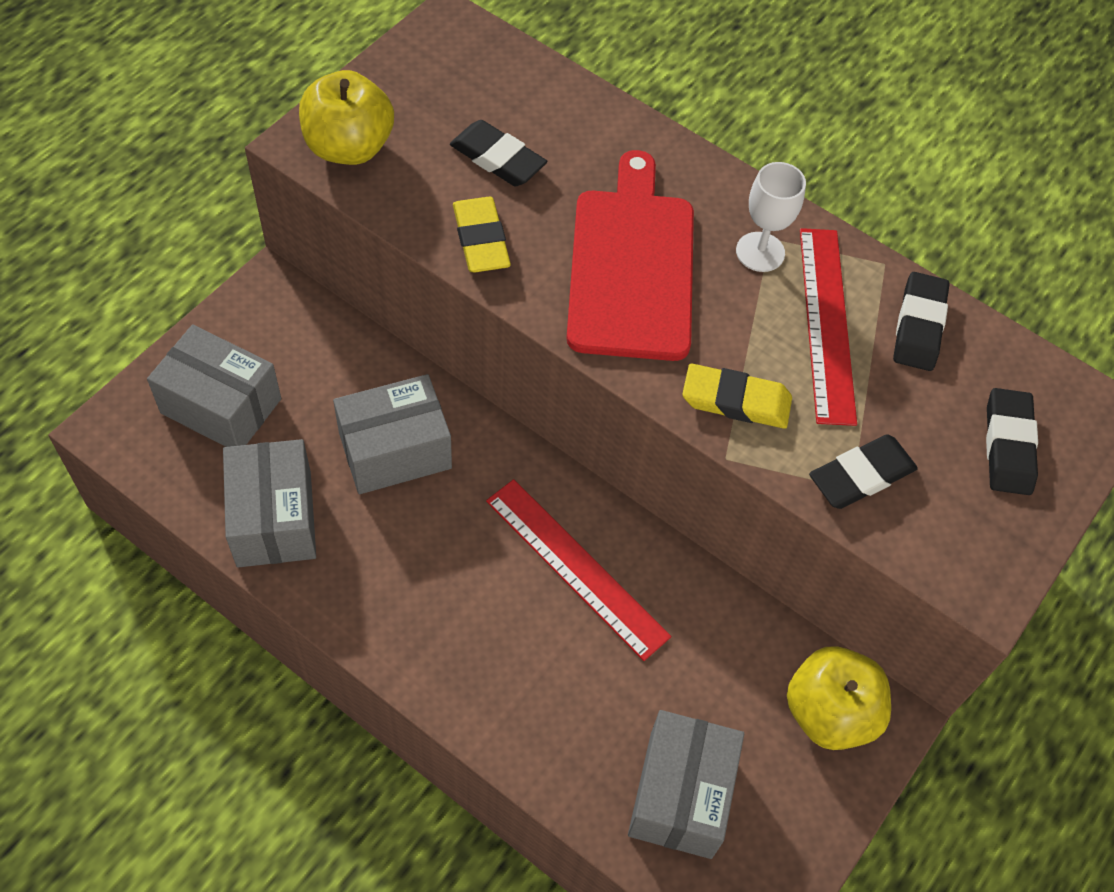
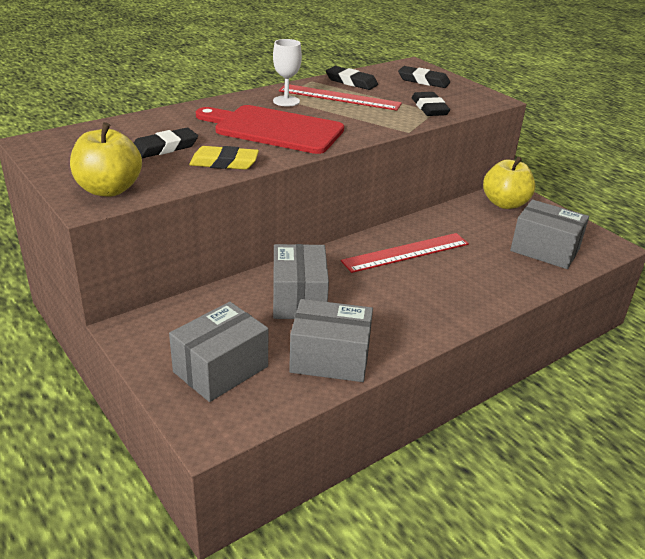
camera: 70 degrees left, 25 degrees down
(736, 401) = (375, 123): yellow eraser -> none

